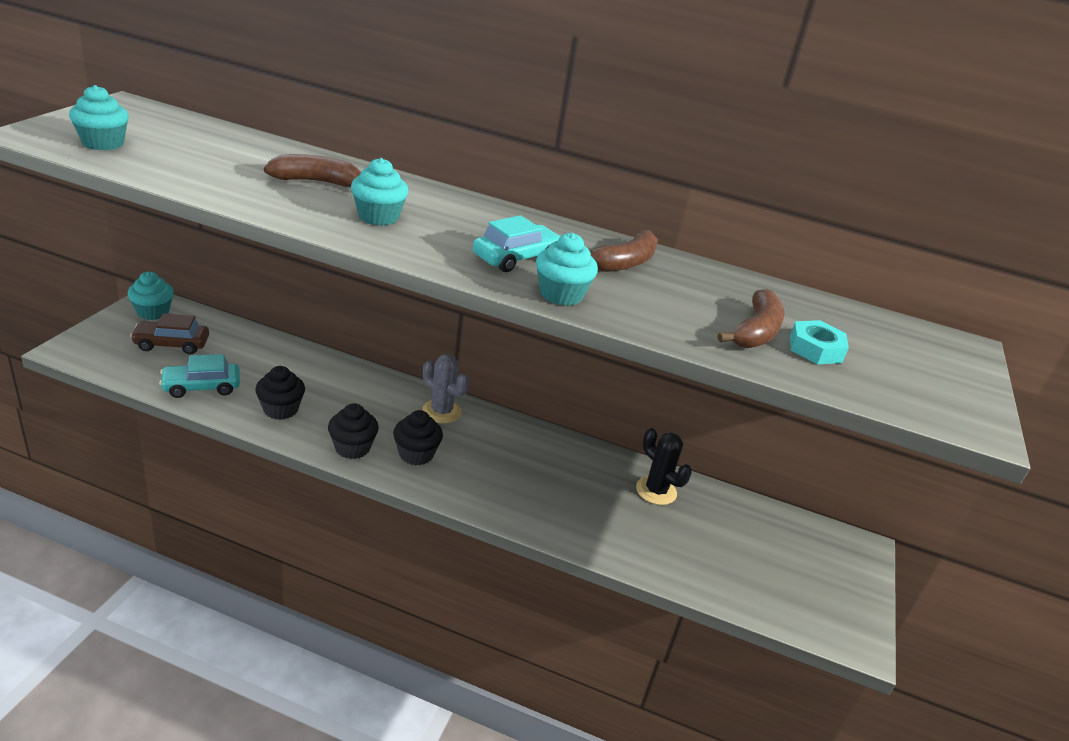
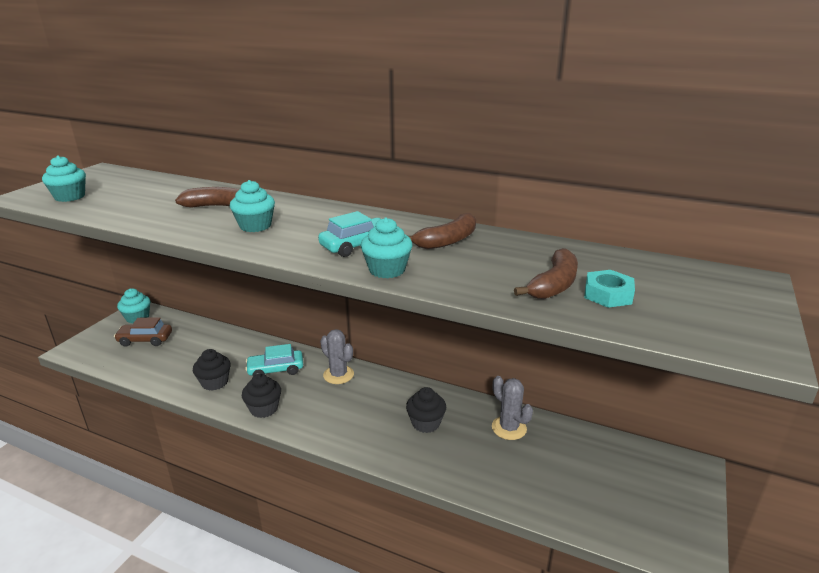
camera: 10 degrees right, 5 degrees down
(201, 387) = (159, 370): turquoise car -> turquoise car (276, 370)
(416, 454) = (313, 410): black cupcake -> black cupcake (426, 423)
(656, 491) = (509, 428): black cactus -> grey cactus

